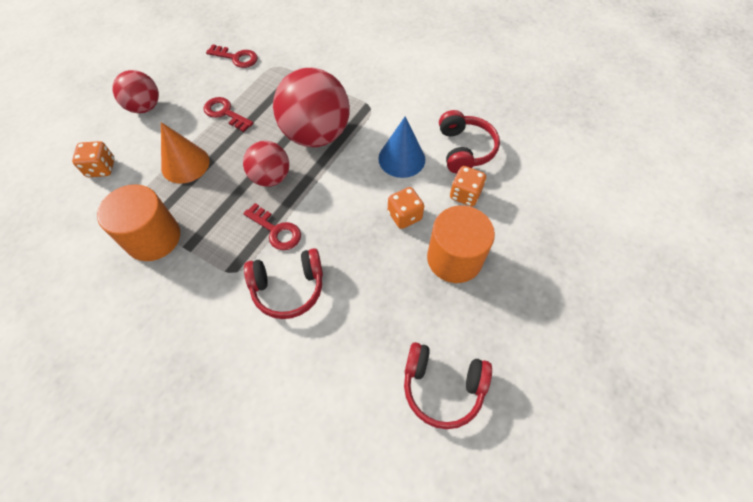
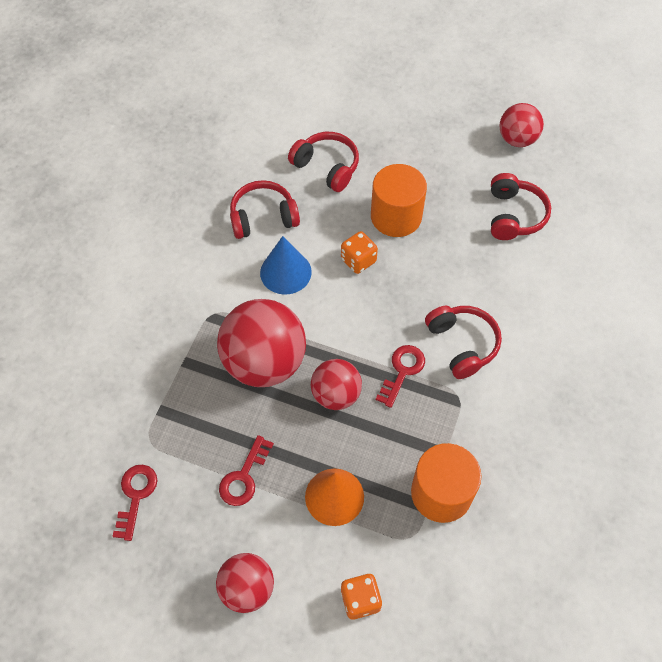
camera: 100 degrees left, 0 degrees up
(465, 194) = (322, 213): orange dice -> none
(524, 207) = (326, 167): none -> red headphones
(566, 426) = (517, 139): none -> red ball

